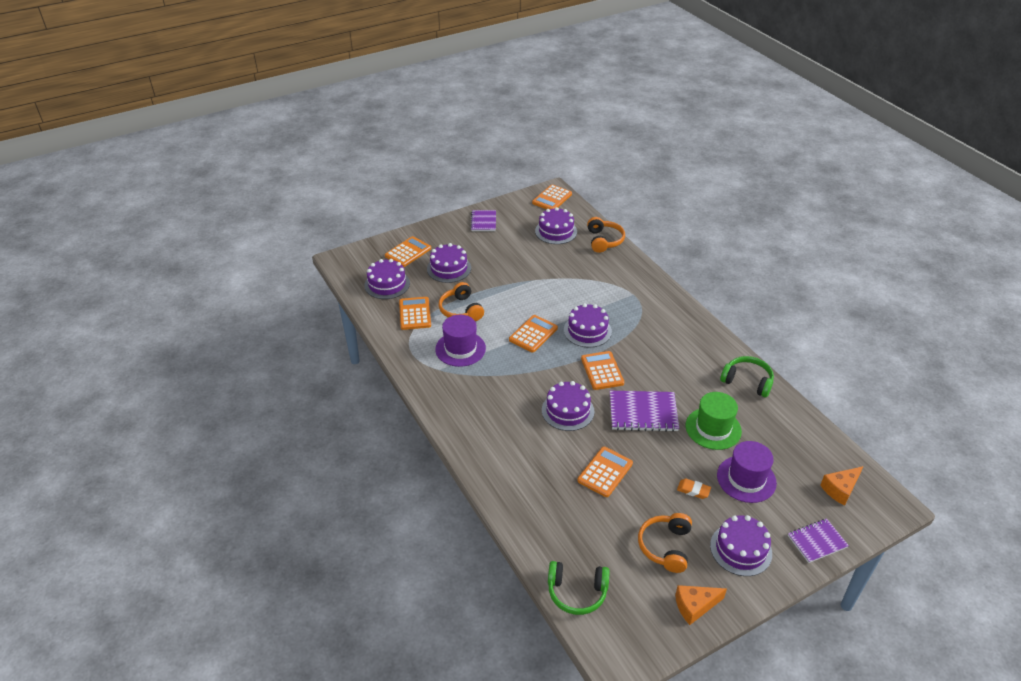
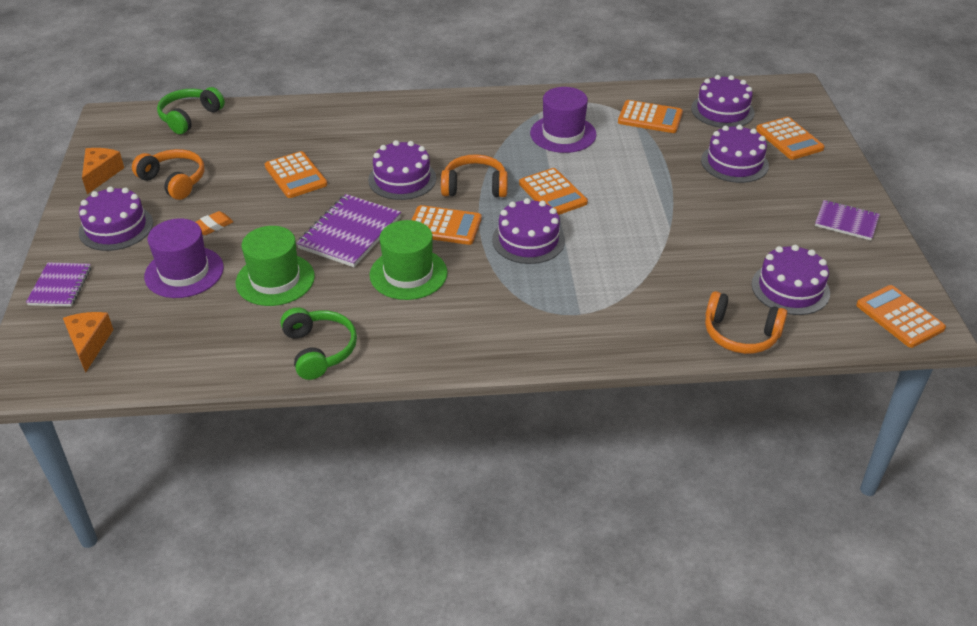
camera: 115 degrees right, 0 degrees up
(461, 310) = (637, 151): orange headphones -> orange headphones (475, 187)
(657, 370) = (408, 274): none -> green hat
(747, 381) = (319, 350): green headphones -> green headphones turned 75 degrees counterclockwise

